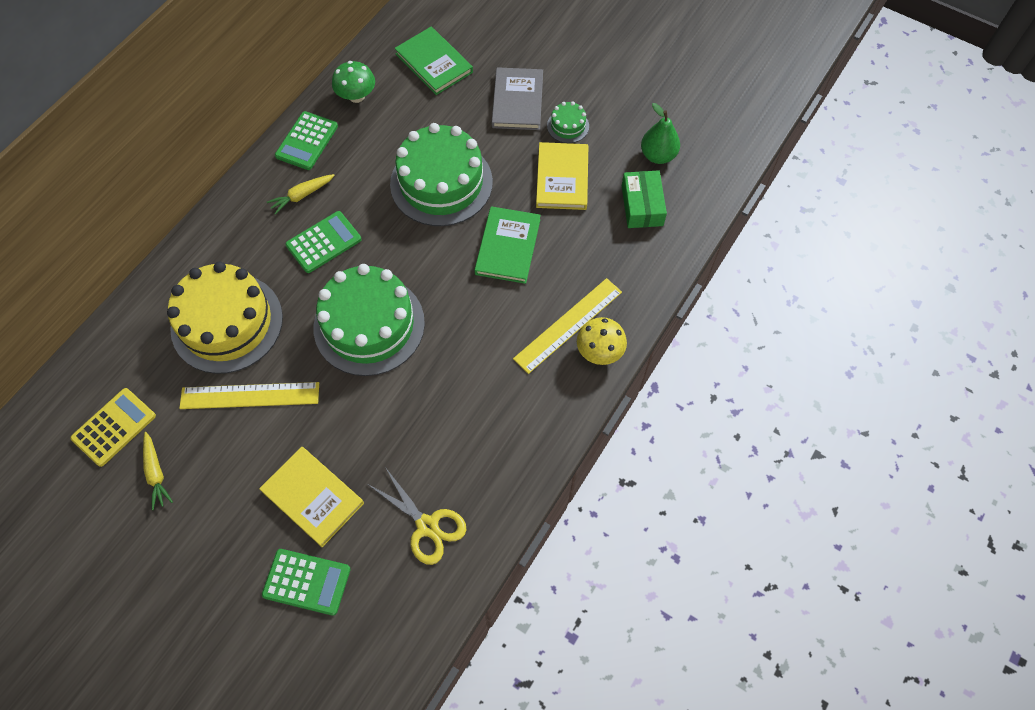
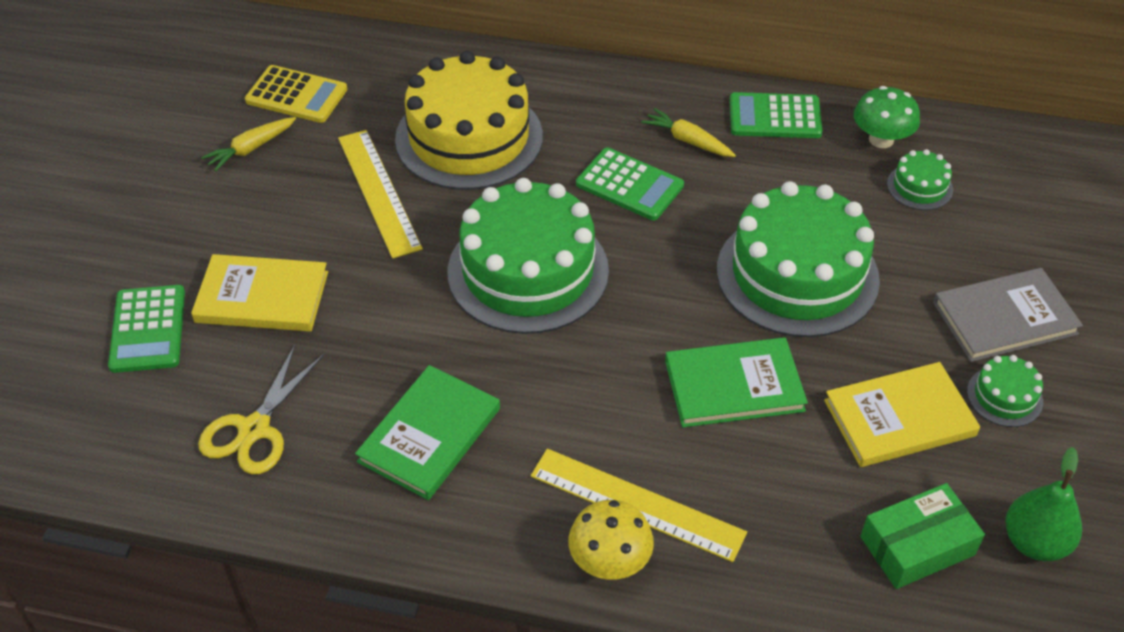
camera: 70 degrees right, 15 degrees down
(313, 497) = (262, 297): yellow book -> yellow book turned 75 degrees clockwise
(404, 95) = (919, 187): none -> green cake
(434, 63) = (1000, 200): green book -> green book (430, 435)

